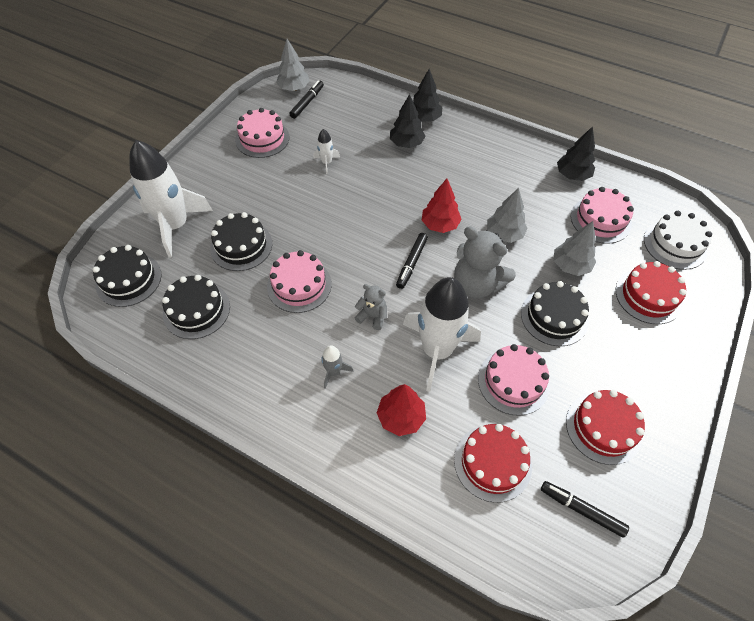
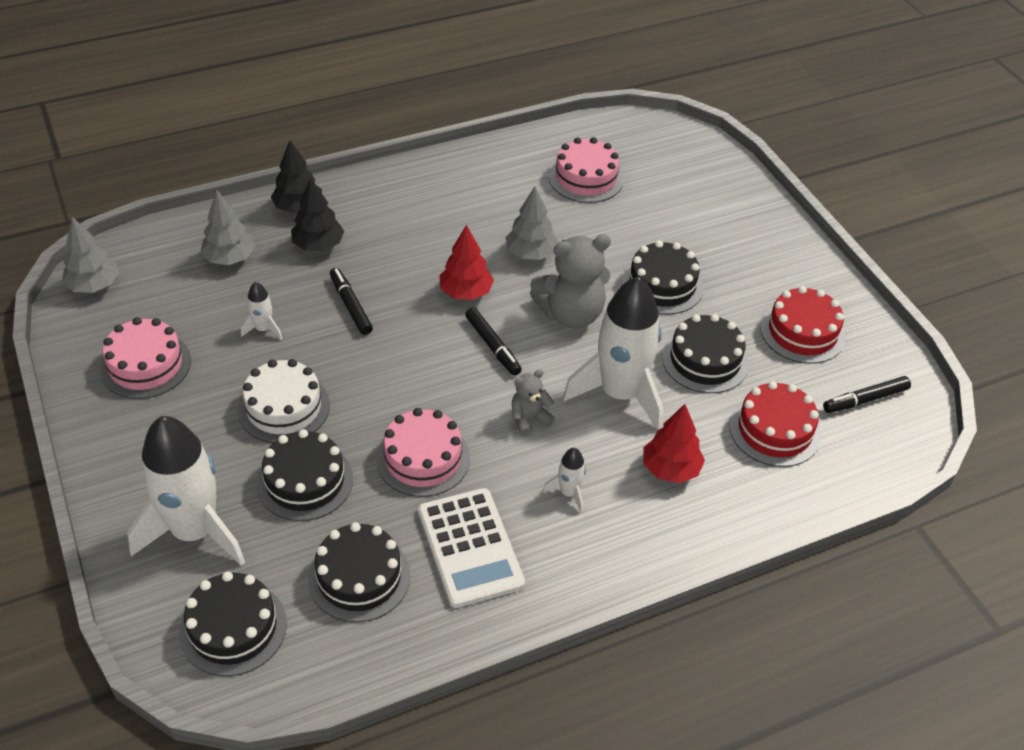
camera: 55 degrees left, 10 degrees down
(254, 347) = (470, 548): none -> white calculator
(307, 103) = (137, 288): black marker -> black marker (350, 306)
(334, 372) = (569, 493): grey rocket -> white rocket
(513, 381) = (705, 360): pink cake -> black cake
(570, 266) = (617, 235): grey tree -> grey tree (230, 258)
(572, 175) = (511, 157): black tree -> none
(648, 296) = (700, 209): red cake -> none
(675, 244) = (663, 153): white cake -> white cake (284, 407)

